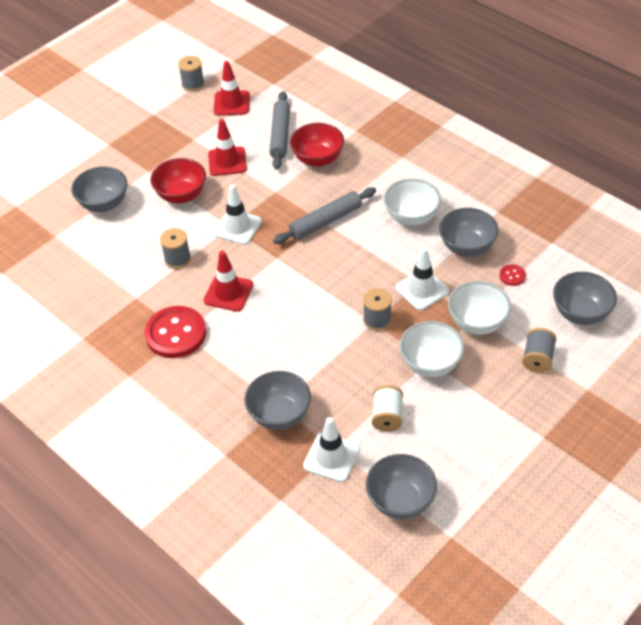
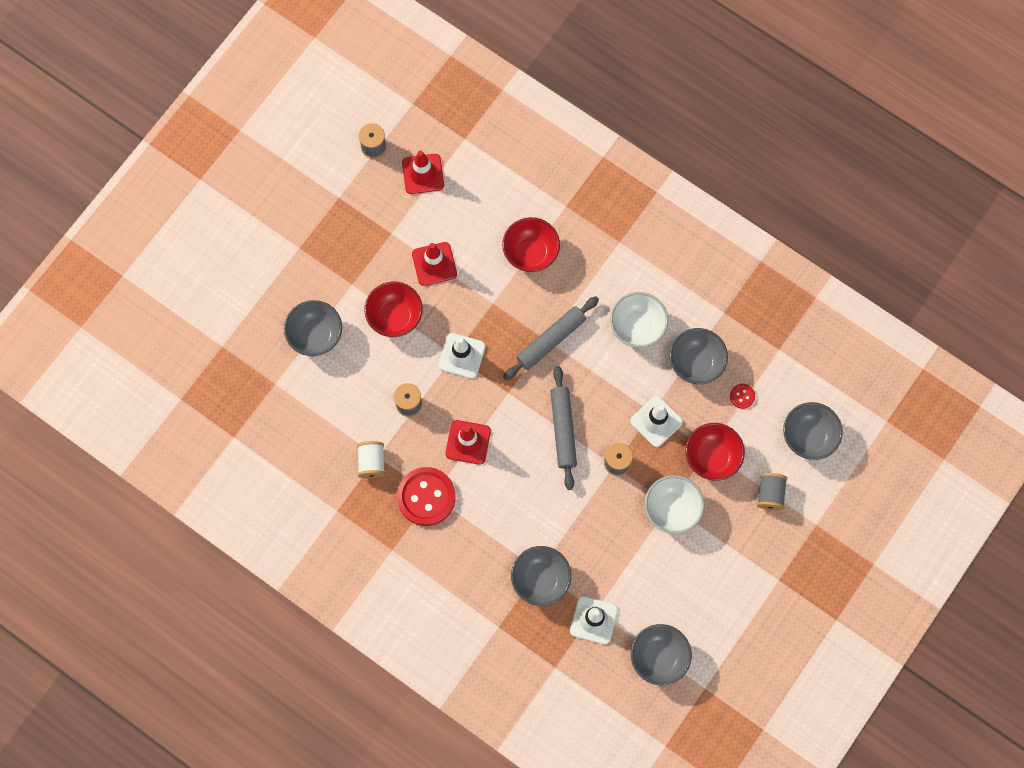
camera: 10 degrees left, 25 degrees up
(280, 135) = (485, 220): grey rolling pin -> grey rolling pin (563, 429)
(387, 416) = (638, 572): white spool -> white spool (372, 462)
(477, 323) = (712, 457): white bowl -> red bowl

